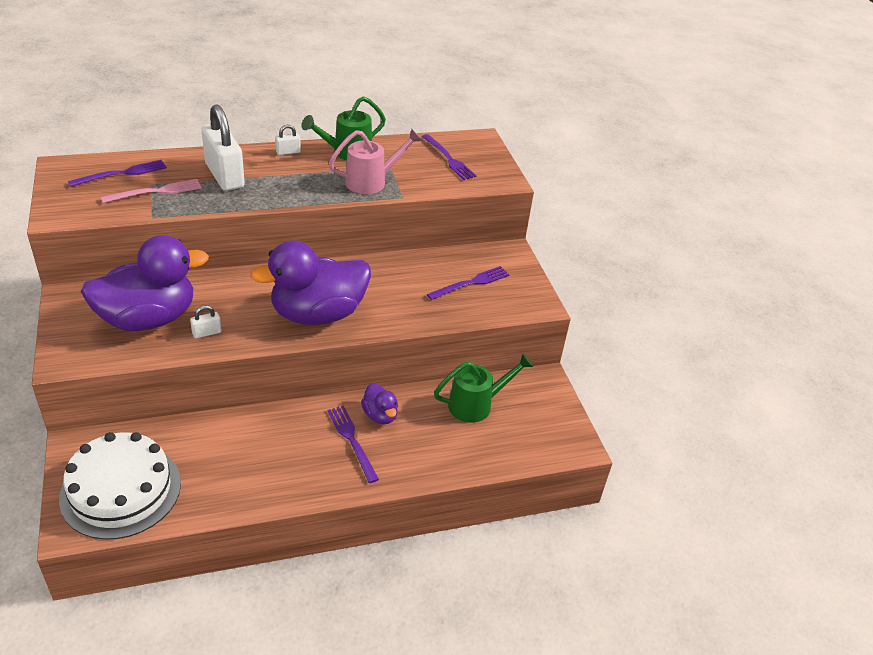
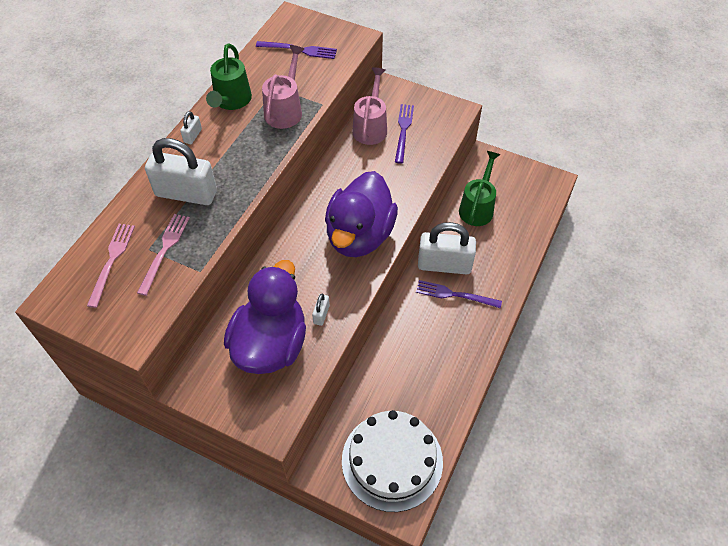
camera: 45 degrees left, 15 degrees up
(122, 173) = (112, 261): purple fork -> pink fork
(380, 415) = (444, 265): purple duck -> white padlock
(451, 262) = (371, 127): none -> pink watering can

